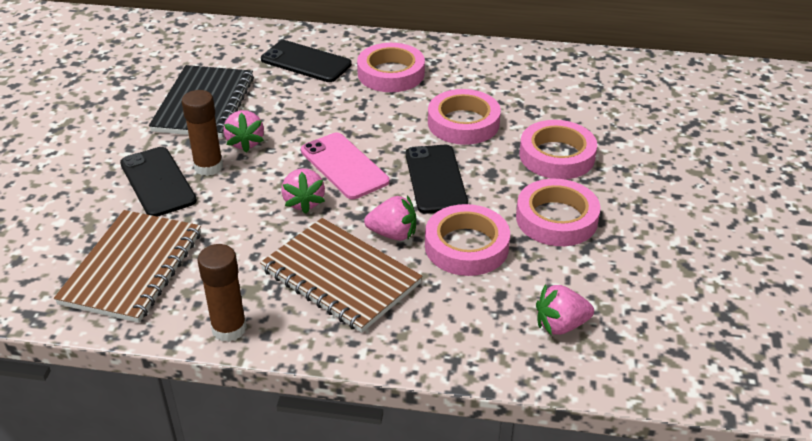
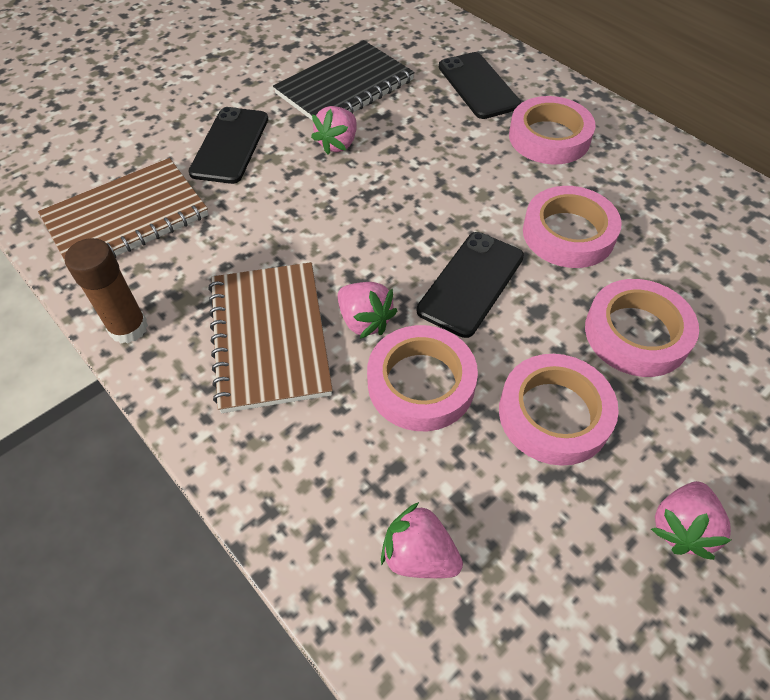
camera: 40 degrees right, 15 degrees up
(208, 167) = (283, 152): brown glue stick -> none
(304, 202) = (322, 235): pink strawberry -> pink strawberry (681, 527)
(344, 166) = (398, 217): pink phone -> none

